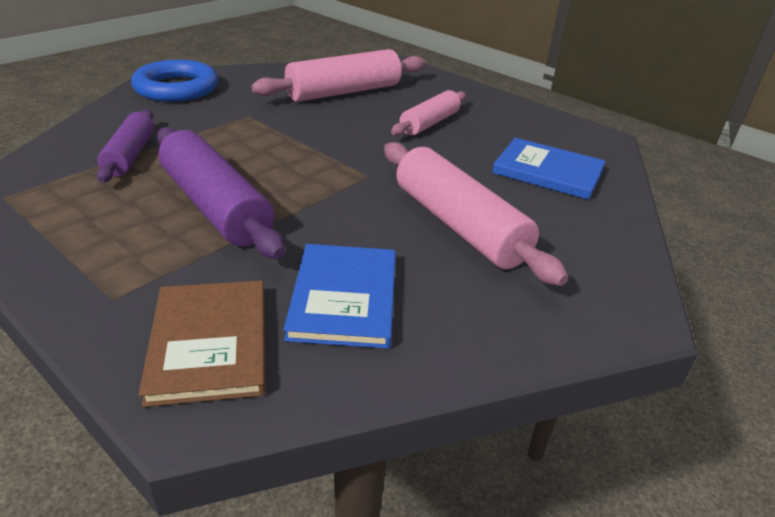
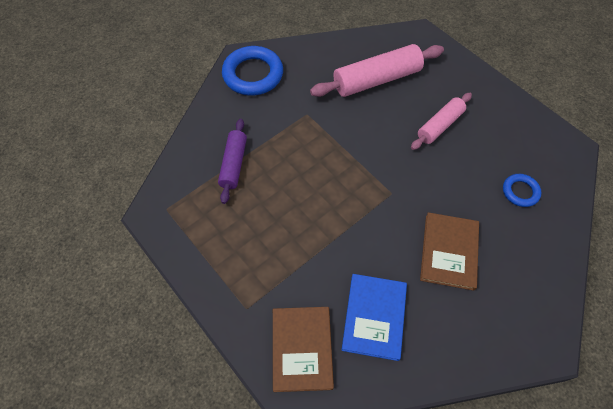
camera: 10 degrees right, 25 degrees up
(216, 206) = (294, 224): purple rolling pin -> none
(459, 225) = (449, 251): pink rolling pin -> brown book
(548, 171) = (520, 192): blue book -> blue ring

